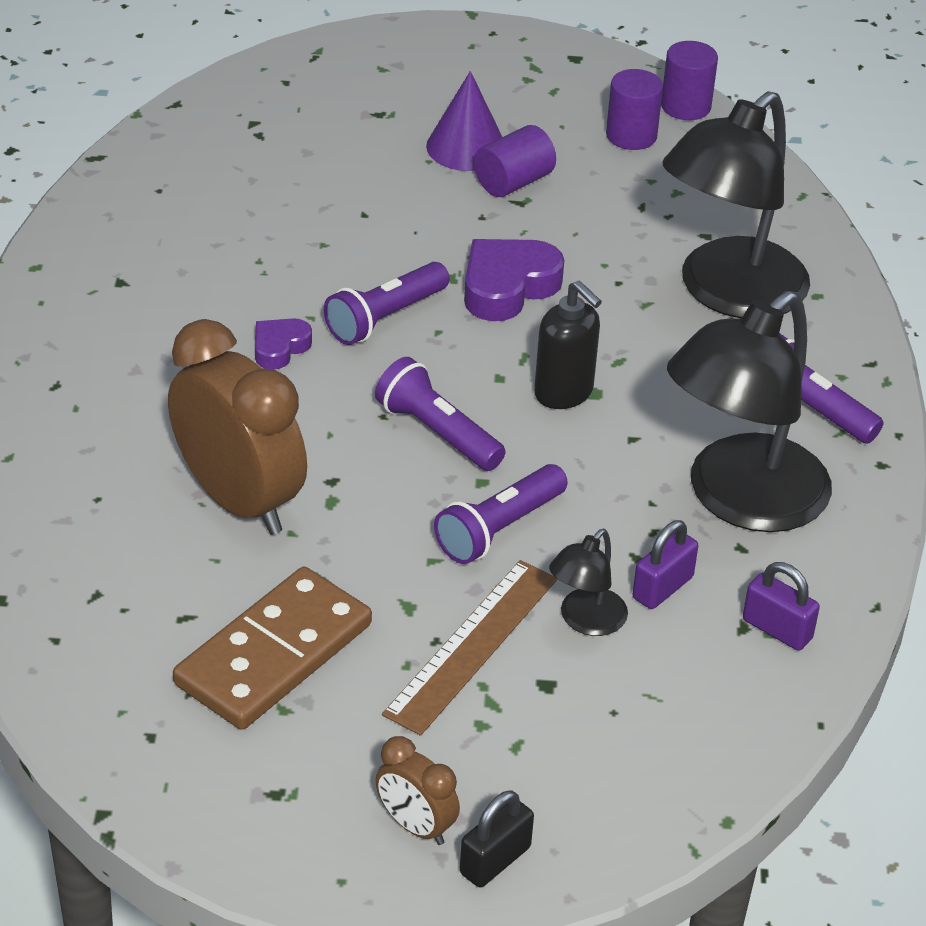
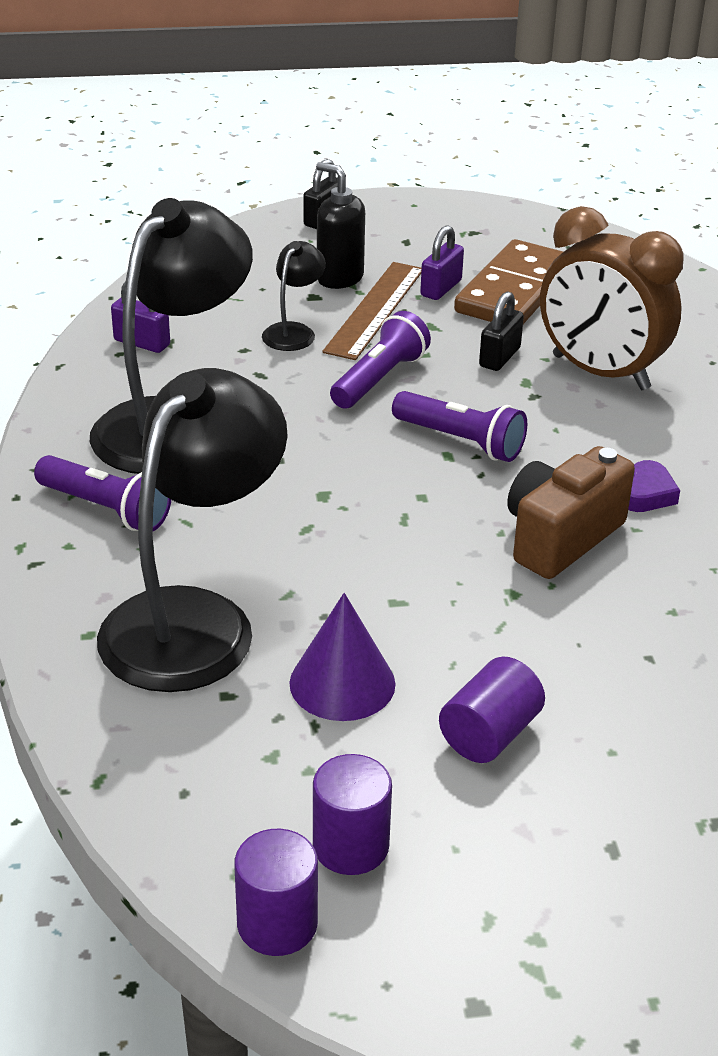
camera: 170 degrees right, 5 degrees down
(345, 541) = (499, 357): none -> black padlock
(385, 318) = (560, 537): purple flashlight -> brown camera
(415, 826) = (379, 227): brown clock -> none
(466, 147) = (573, 782): purple cone -> purple cone (342, 683)
(507, 287) = (446, 590): purple heart -> none
(564, 393) = (354, 490): black soap dispenser -> black soap dispenser (339, 278)
(662, 588) = (236, 357): purple padlock -> purple padlock (441, 288)

